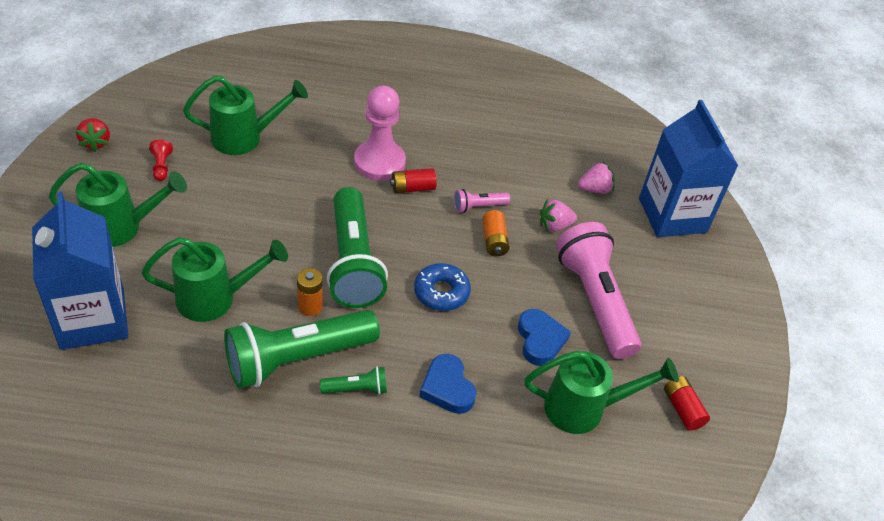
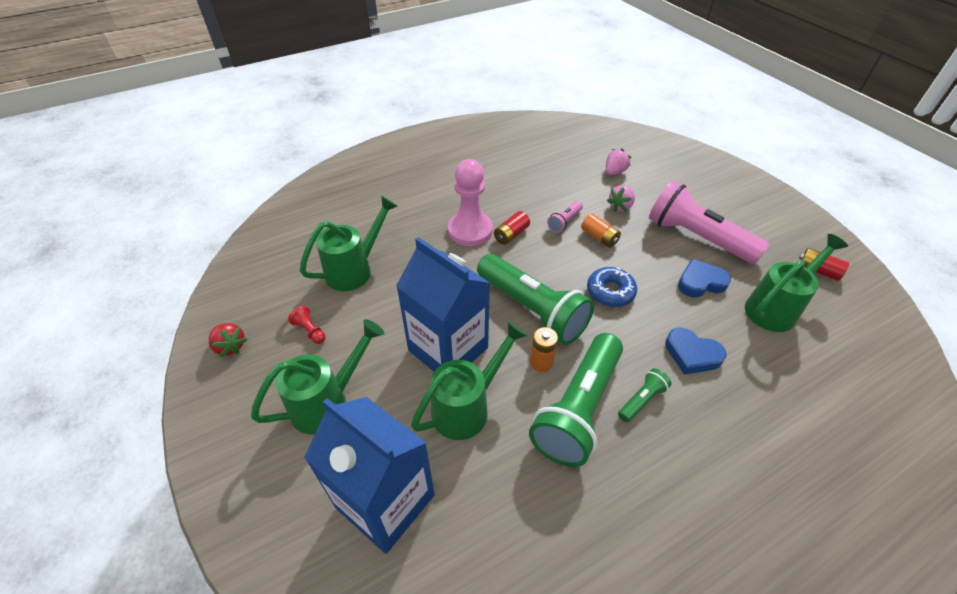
camera: 30 degrees left, 0 degrees up
(540, 340) = (700, 282): blue heart -> blue heart turned 60 degrees counterclockwise
(672, 215) = (670, 163): blue carton -> blue carton (448, 349)

